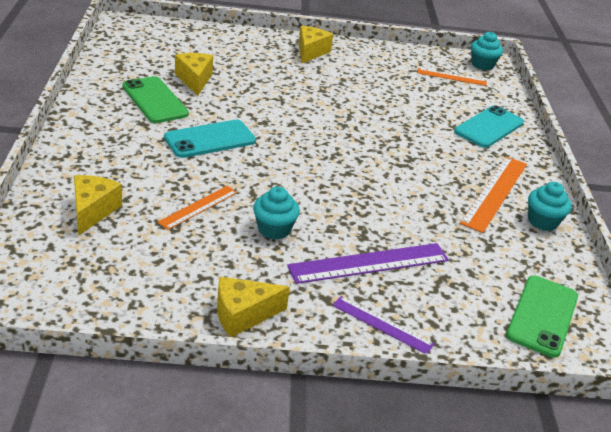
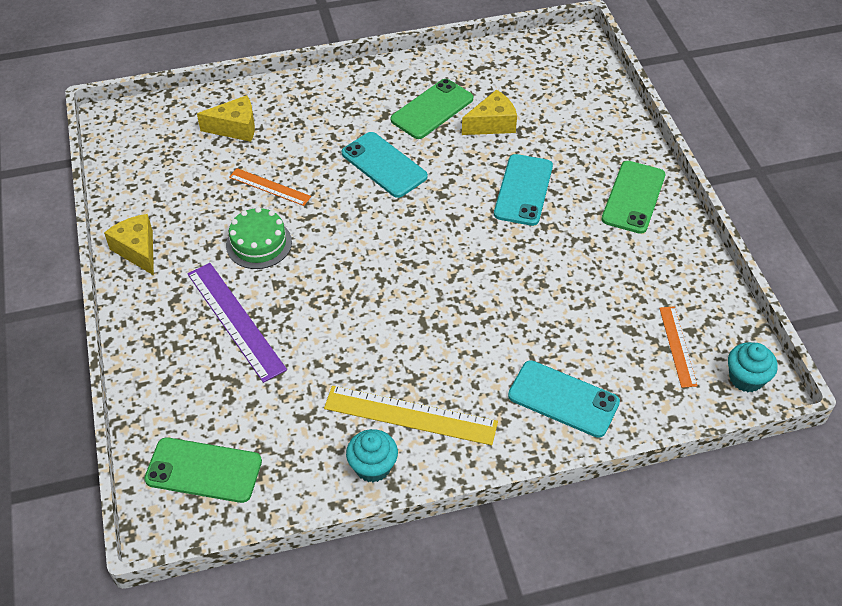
camera: 80 degrees right, 15 degrees up
(274, 229) = (259, 243): turquoise cupcake -> green cake
(279, 88) = (523, 190): none -> turquoise phone
(310, 52) = (633, 197): yellow cheese -> green phone
(382, 324) = (153, 343): purple ruler -> none
(494, 192) = (410, 415): orange ruler -> yellow ruler

